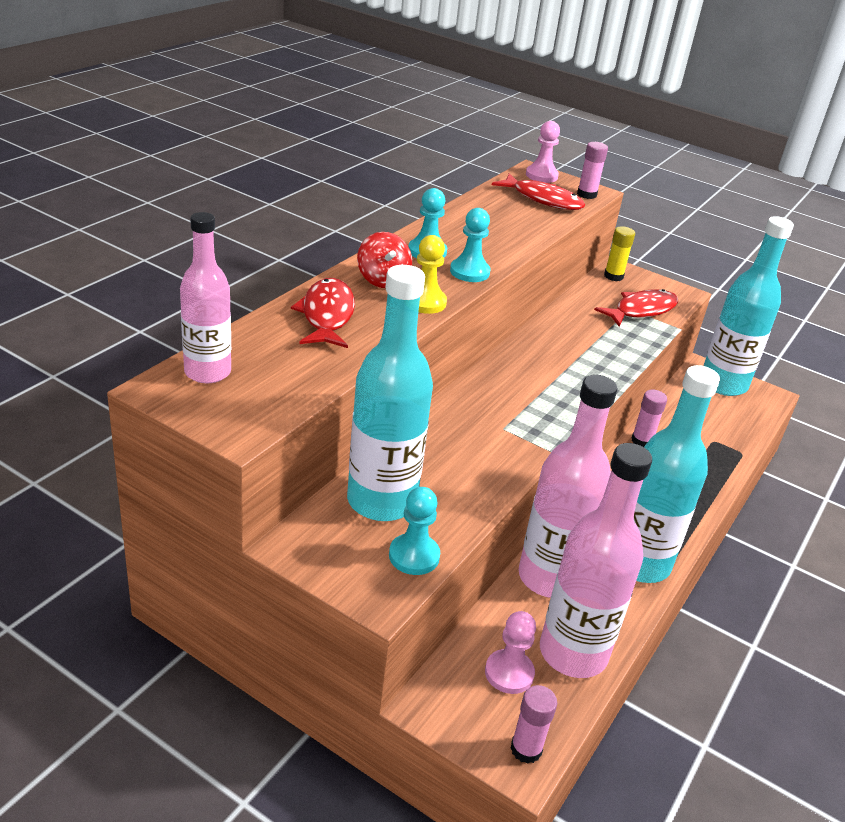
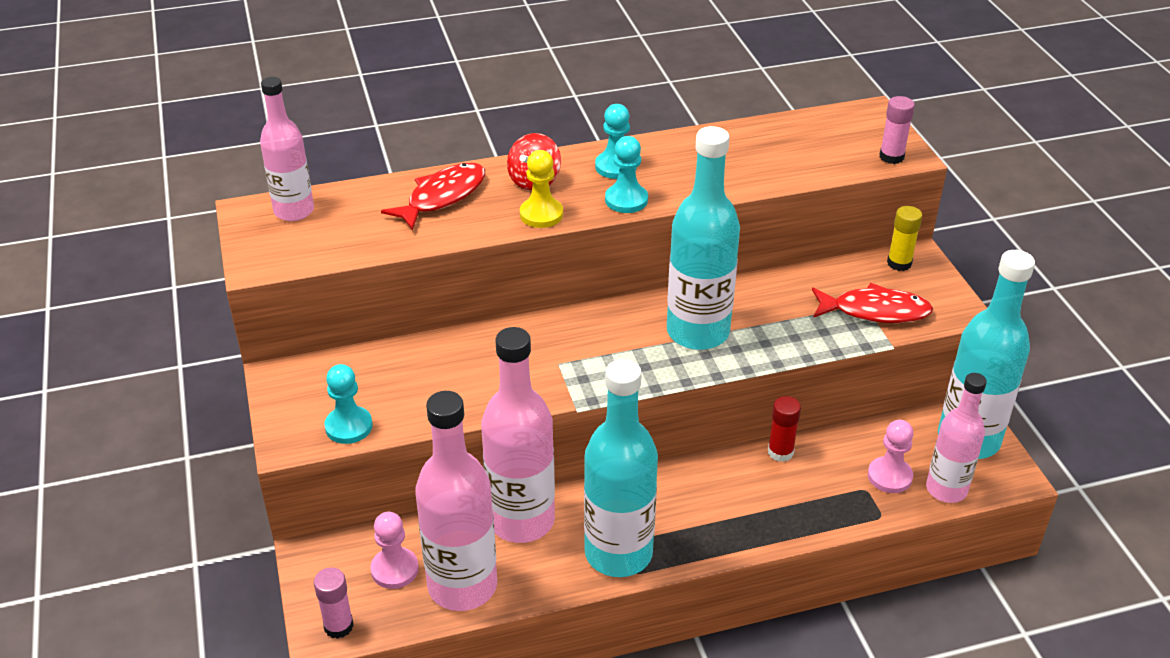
camera: 45 degrees right, 5 degrees up
(381, 501) = (379, 375): turquoise bottle -> turquoise bottle (698, 332)
(541, 176) = (870, 120): pink pawn -> pink pawn (889, 476)
(543, 199) = (827, 148): red fish -> none
(642, 441) = (780, 452): pink glue stick -> red glue stick
(751, 419) = (946, 489): none -> pink bottle

